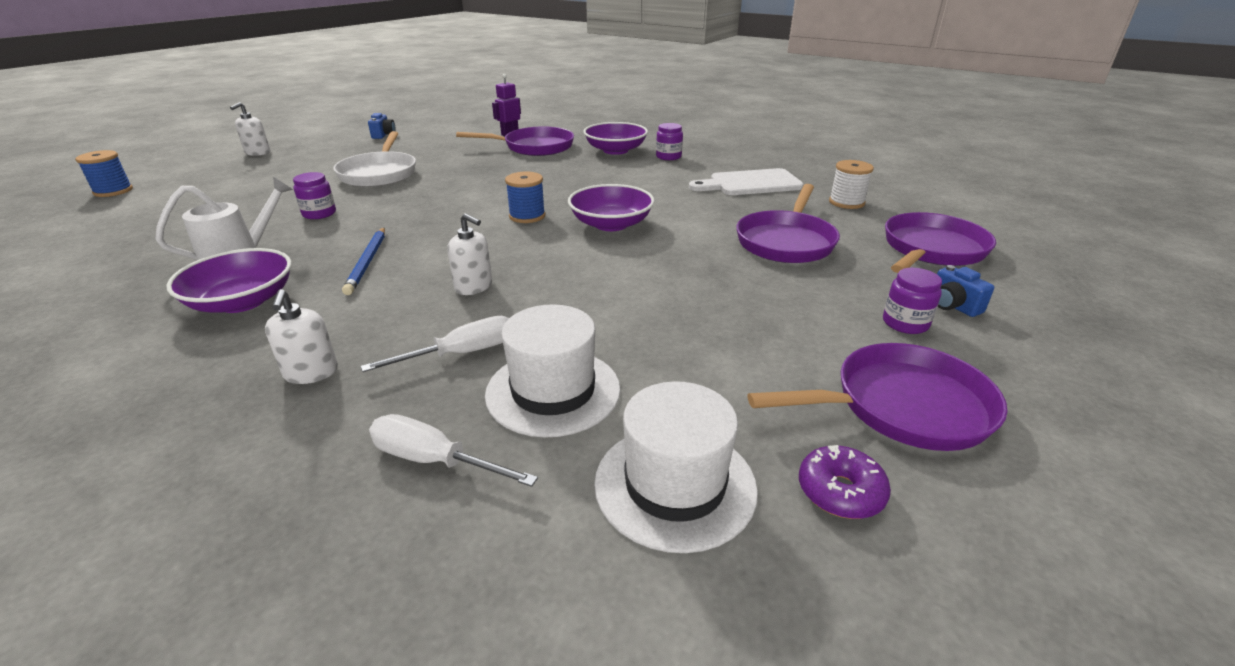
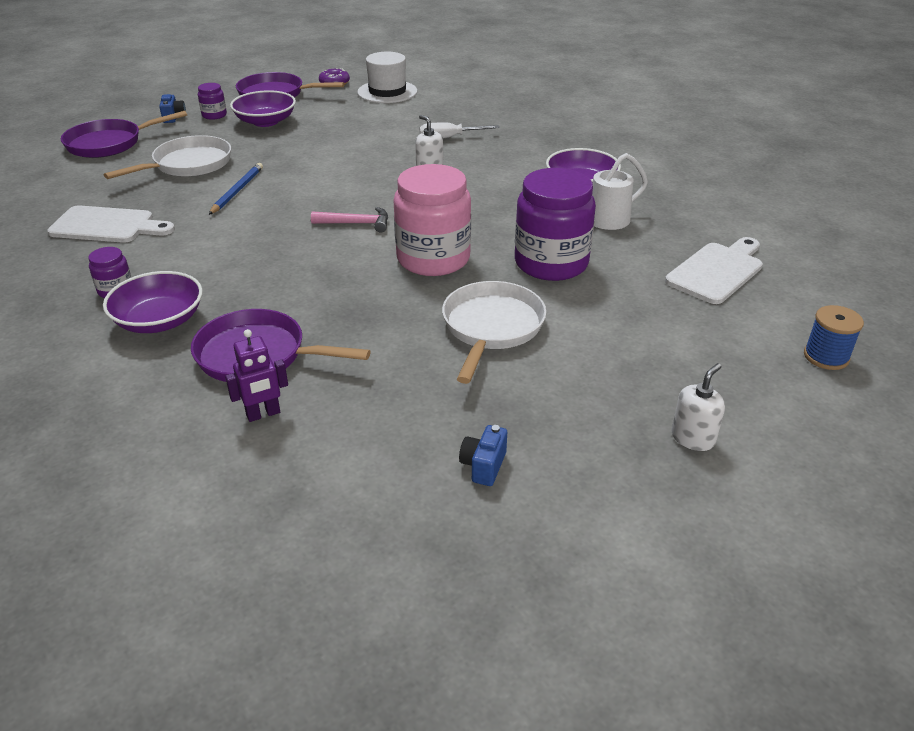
camera: 160 degrees left, 5 degrees up
(142, 230) = (717, 271): none -> white cutting board
(311, 373) = (525, 142): white soap dispenser -> none
(319, 214) = (551, 263): purple jar -> purple jar, size x2.22
(367, 262) = (500, 200): blue pencil -> blue pencil (237, 191)
(434, 460) = (470, 108): white screwdriver -> none
(436, 202) = (433, 259): none -> pink jar
(527, 216) = (356, 223): blue spool -> pink hammer
(553, 391) = (413, 119): white hat -> none
(611, 224) = (294, 202): purple bowl -> purple bowl (265, 121)
(786, 241) = (188, 165): purple pan -> white pan
(846, 202) = (73, 188): white spool -> none

